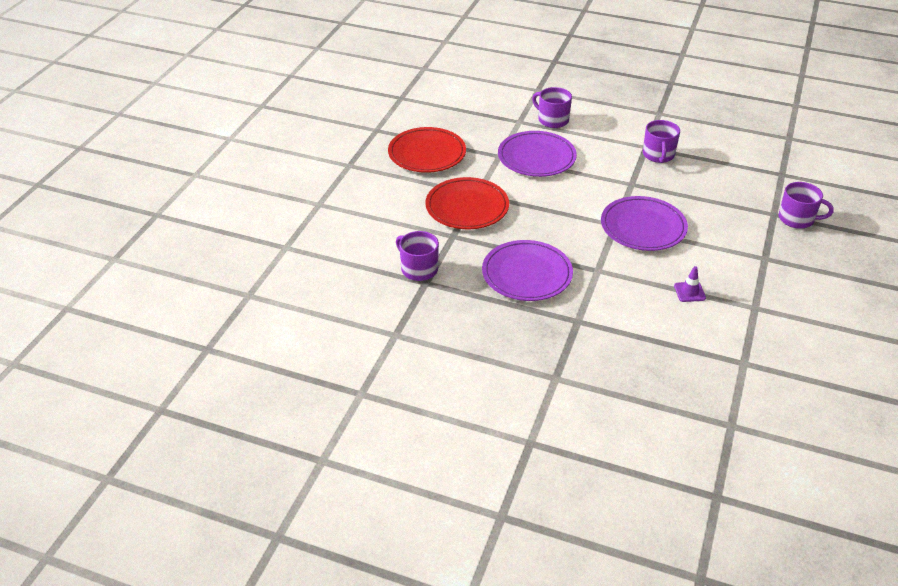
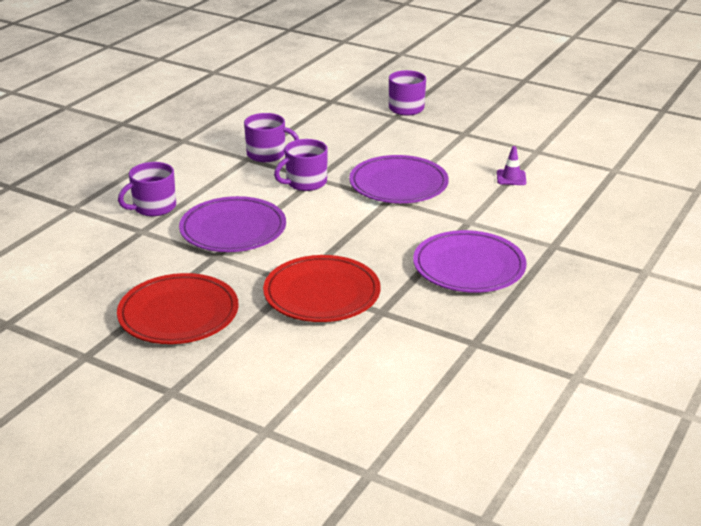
camera: 80 degrees left, 10 degrees down
(418, 269) = (446, 346): purple mug -> purple mug (305, 182)

